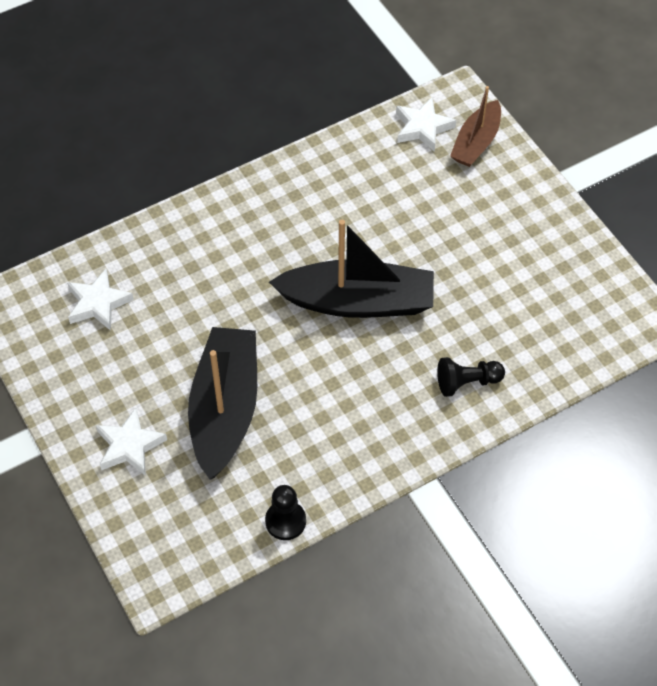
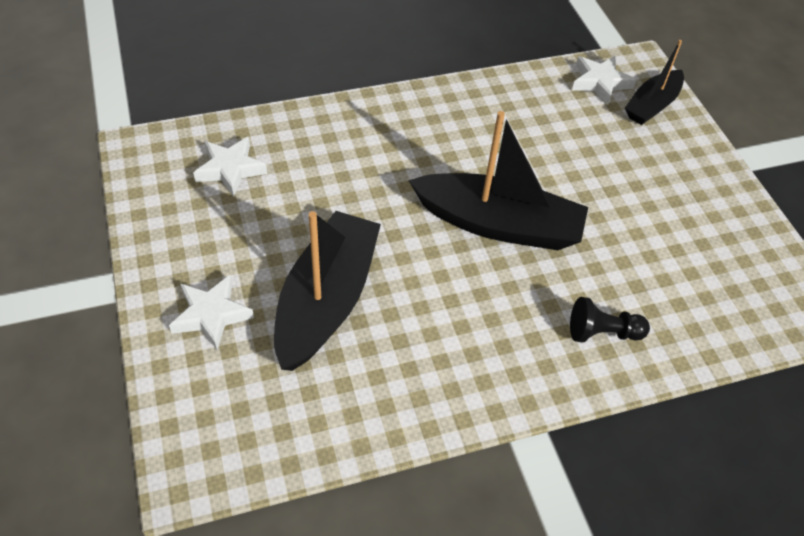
camera: 10 degrees right, 5 degrees down
(285, 521) = (358, 440): black pawn -> none
(476, 142) = (652, 105): brown boat -> black boat

